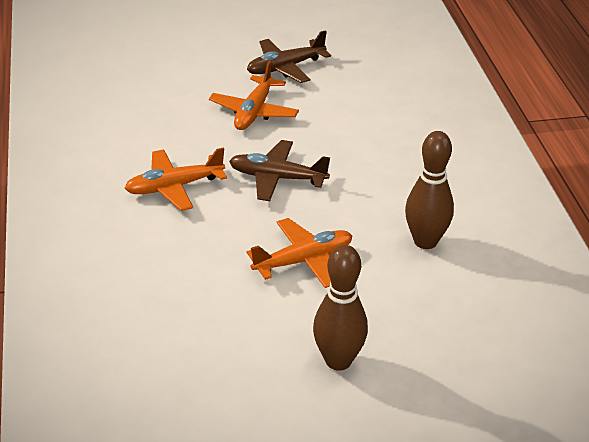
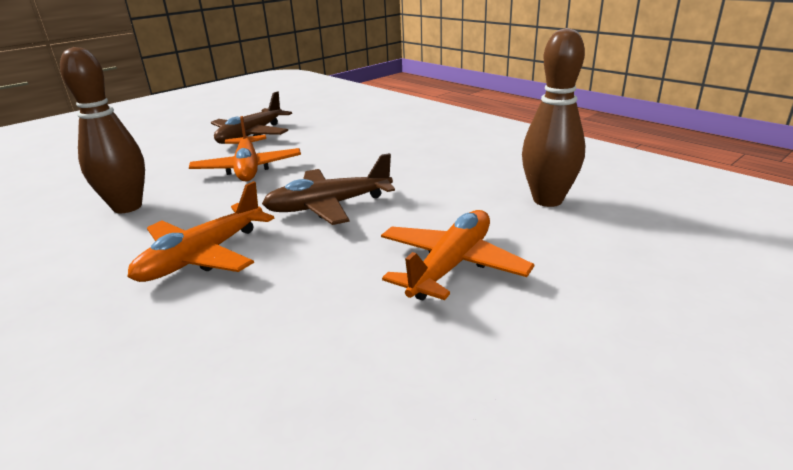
camera: 30 degrees left, 10 degrees down
(338, 360) = (657, 362): brown bowling pin -> brown bowling pin (127, 207)

